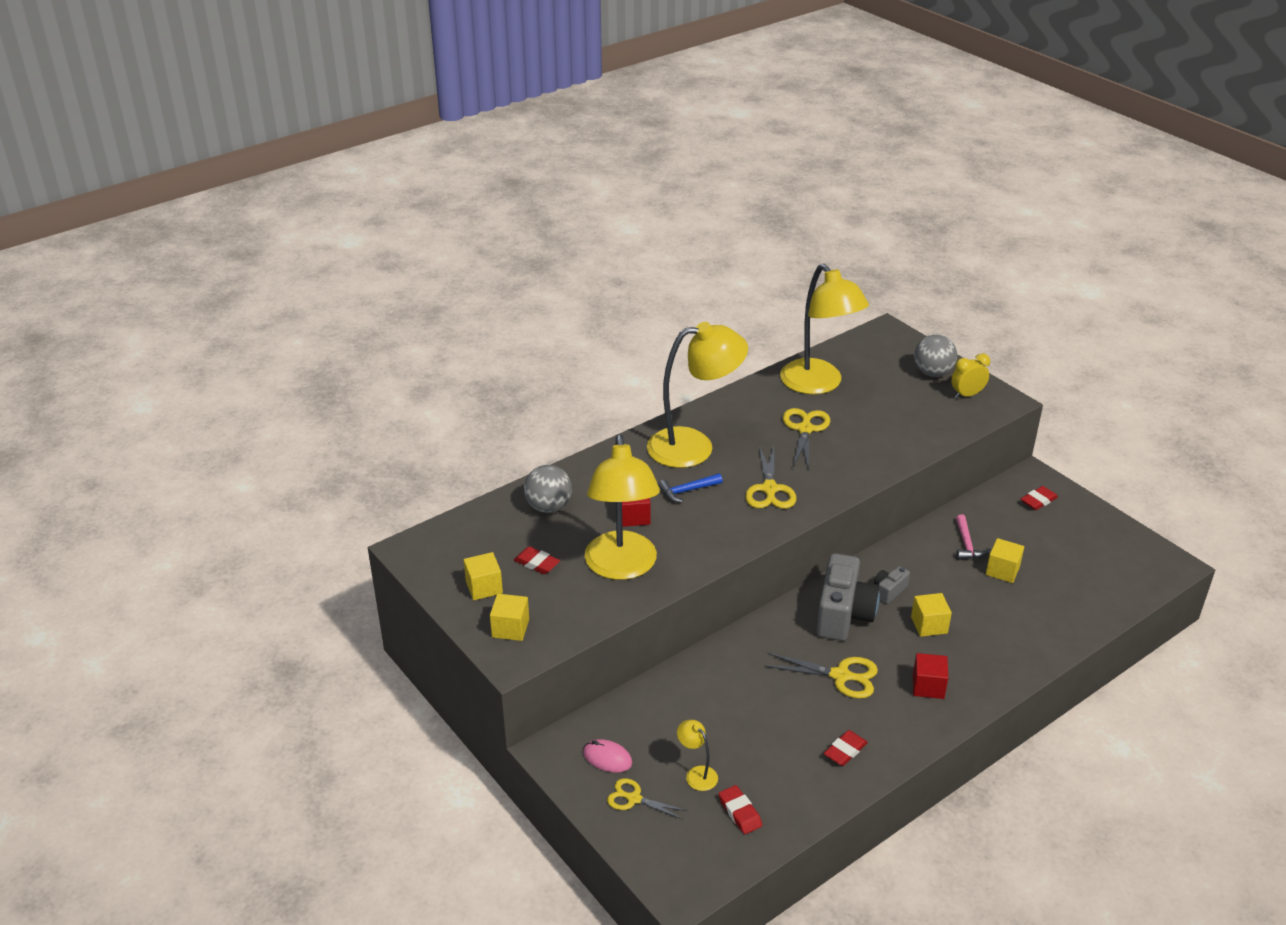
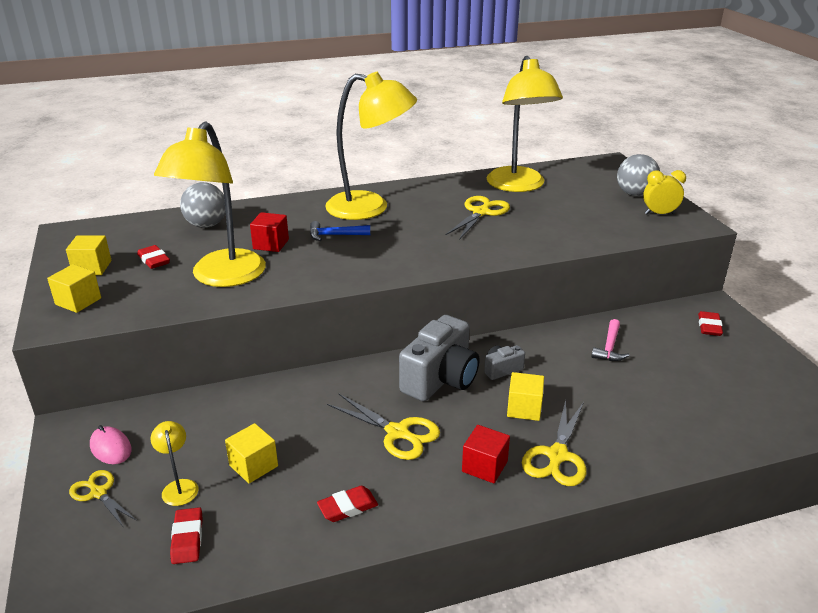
camera: 20 degrees right, 5 degrees down
(769, 489) = (411, 247): yellow scissors -> yellow scissors (557, 455)
(1002, 570) = (635, 378): yellow cube -> yellow cube (253, 466)
(1038, 501) = (709, 326): red eraser -> red eraser turned 60 degrees counterclockwise

